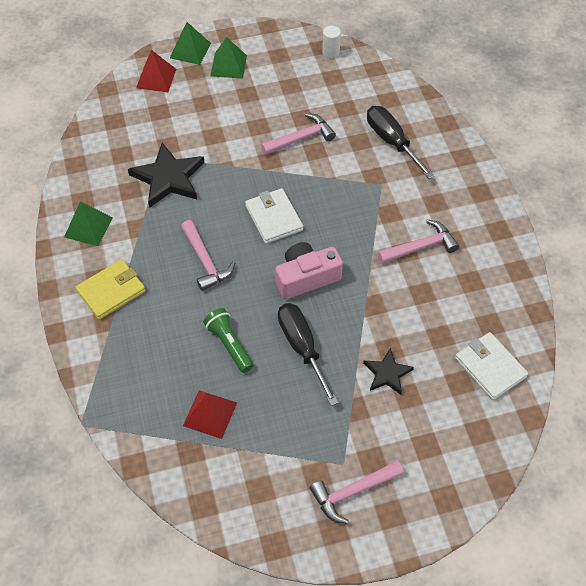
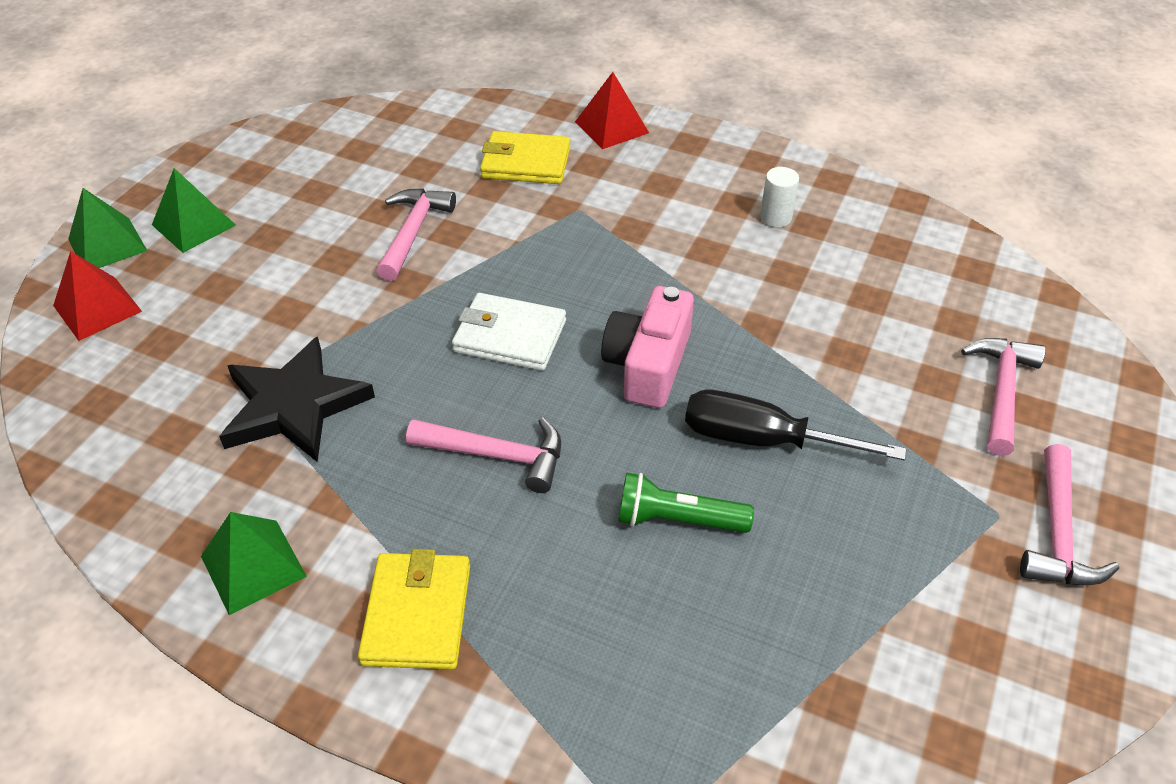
camera: 50 degrees left, 10 degrees down
(210, 414) = (785, 624): red pyramid -> red pyramid (611, 127)
(330, 52) = (317, 129): white cylinder -> white cylinder (775, 217)
(387, 373) = (885, 379): black star -> none
(392, 142) = (526, 163): black screwdriver -> yellow wallet
(420, 247) = (715, 233): pink hammer -> pink hammer (1001, 391)
(490, 367) = (956, 284): white wallet -> none

